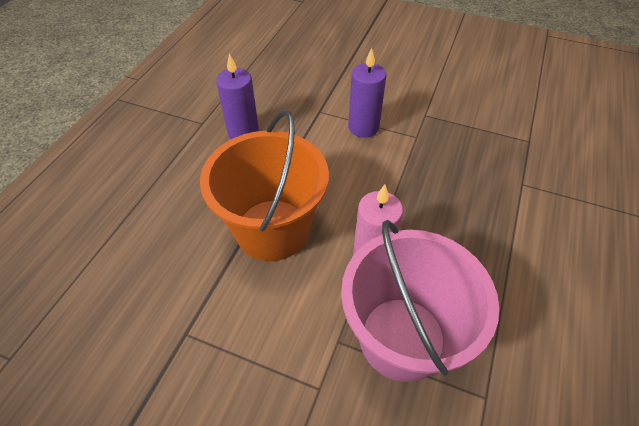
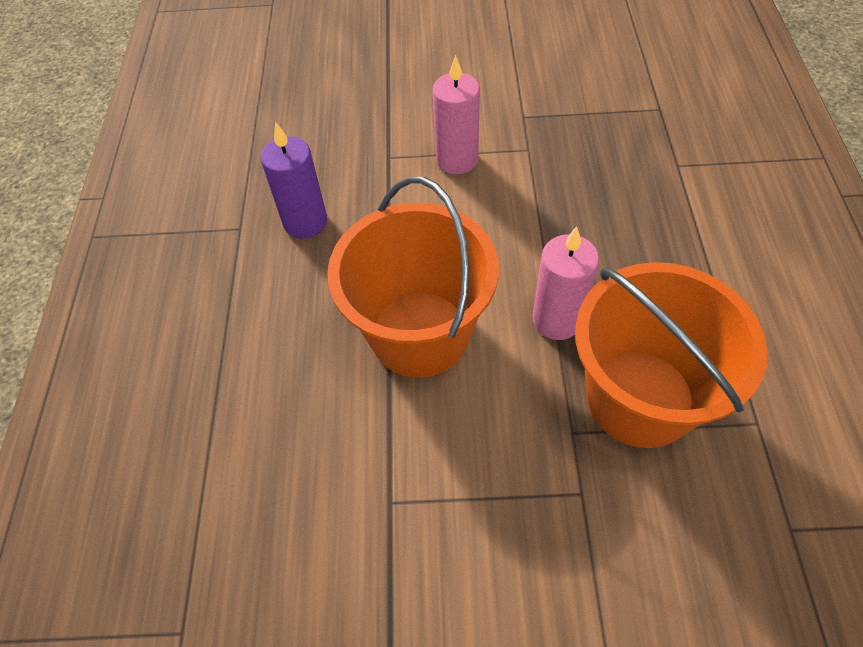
camera: 20 degrees left, 5 degrees up
(363, 127) = (457, 160): purple candle -> pink candle
(402, 338) = (640, 398): pink bucket -> orange bucket

